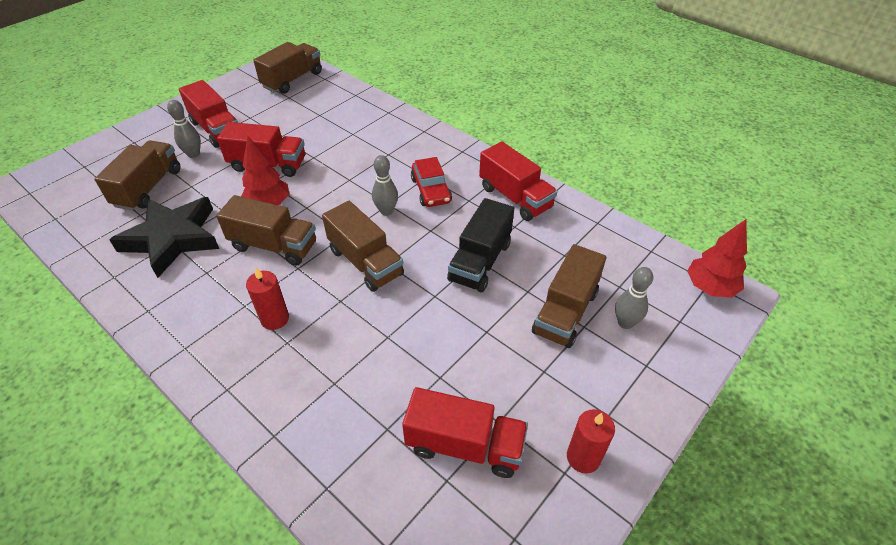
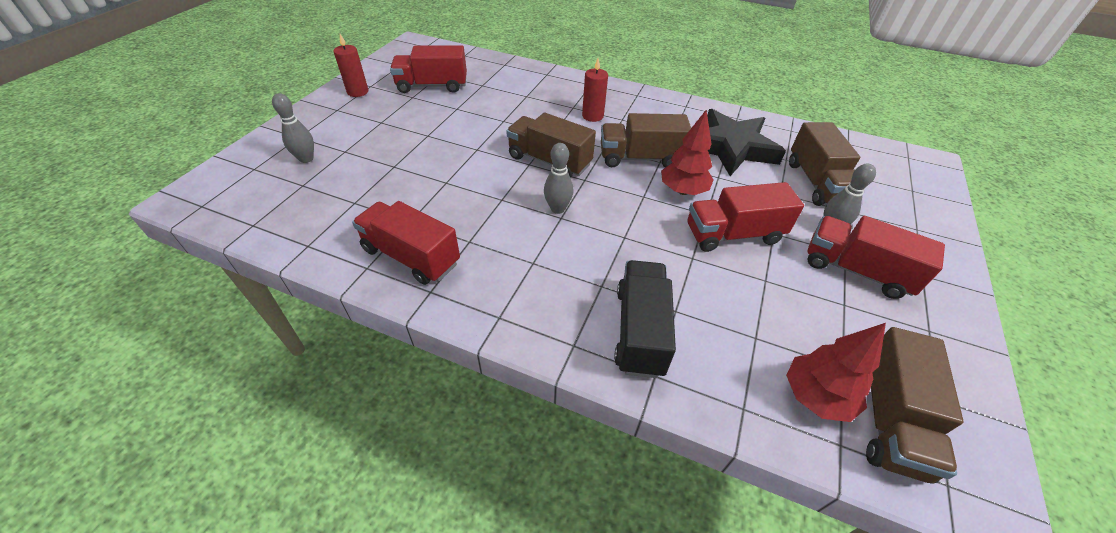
camera: 160 degrees right, 0 degrees up
(431, 190) = (519, 244): red car -> none
(480, 261) = (442, 180): black truck -> black truck (639, 330)
(565, 312) = (359, 157): brown truck -> none
(709, 288) = (205, 200): red tree -> red tree (815, 396)

